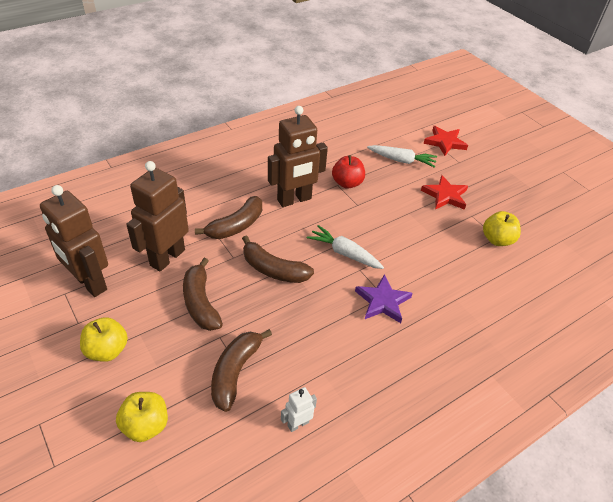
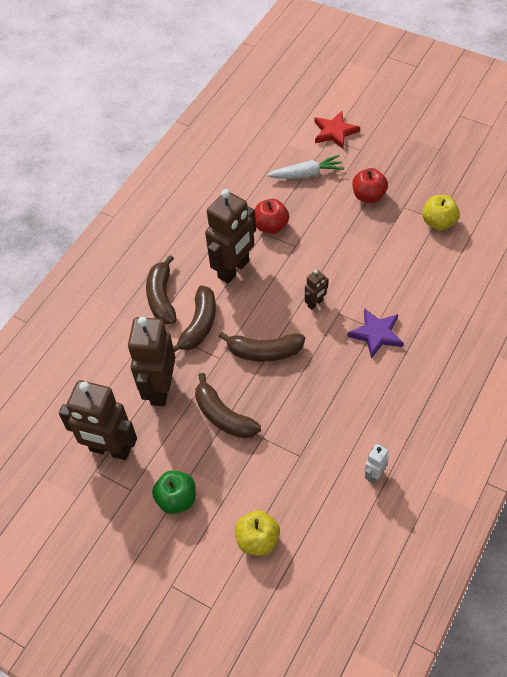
camera: 20 degrees left, 10 degrees up
(107, 350) = (177, 499): yellow apple -> green apple
(235, 372) = (297, 460): brown banana -> brown banana (162, 297)
(344, 253) = (315, 303): white carrot -> brown robot
(445, 195) = (368, 196): red star -> red apple

